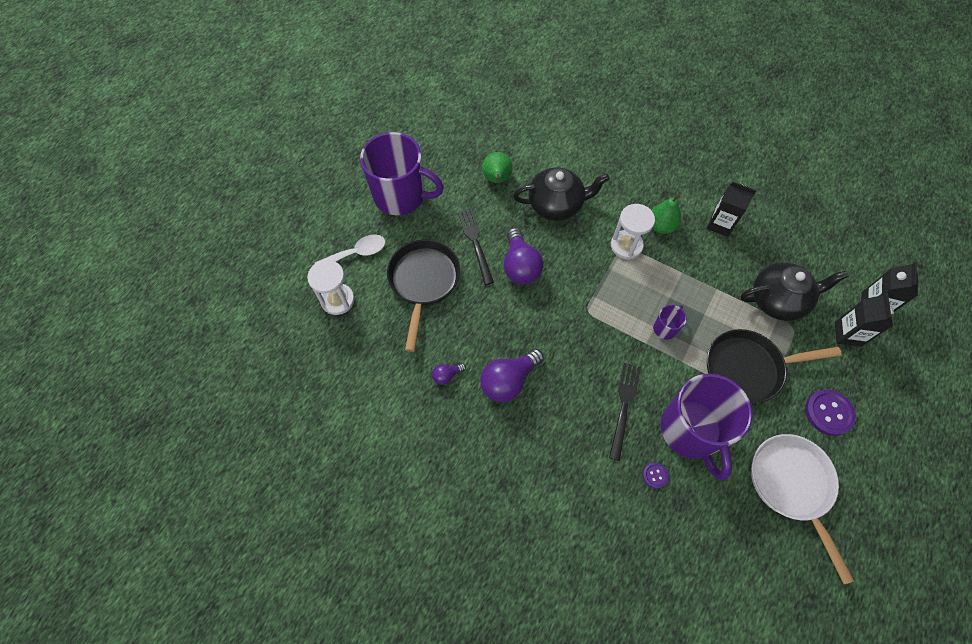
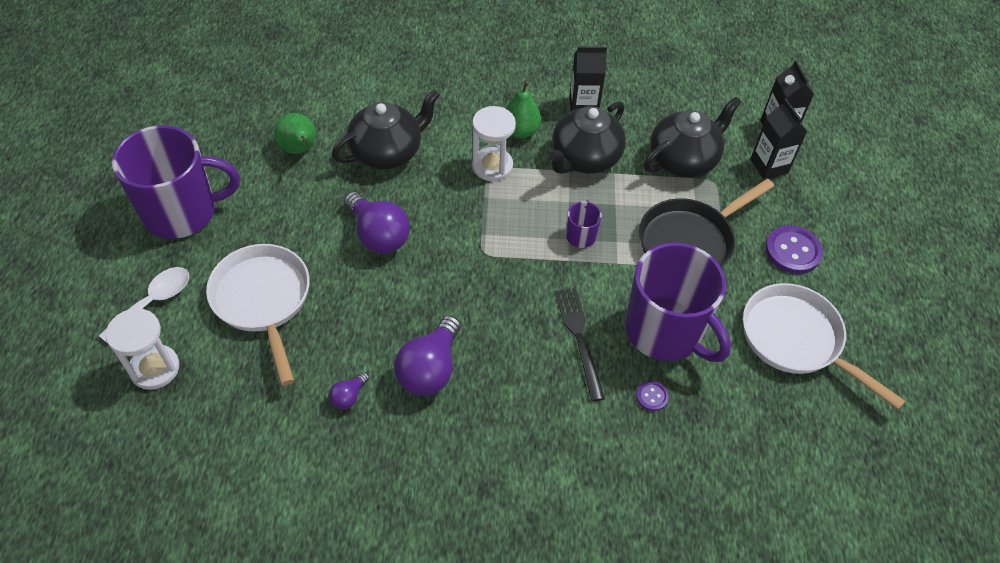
camera: 30 degrees left, 10 degrees down
(423, 282) = (263, 301): black pan -> white pan
(475, 243) = (308, 230): black fork -> none
(699, 267) = (584, 158): none -> black teapot

